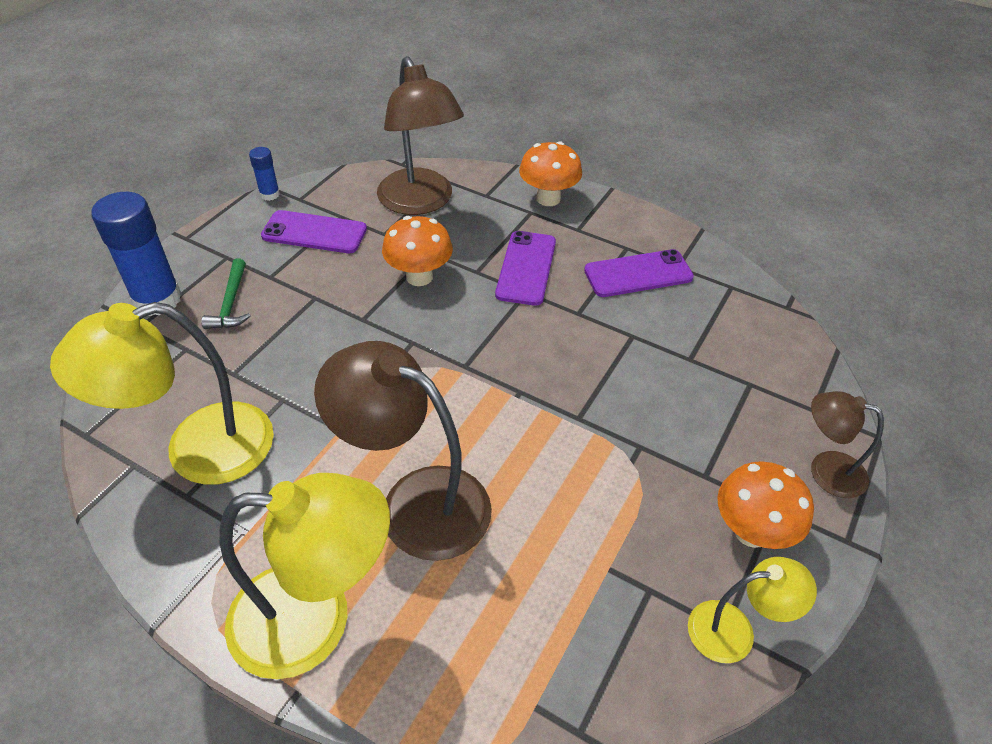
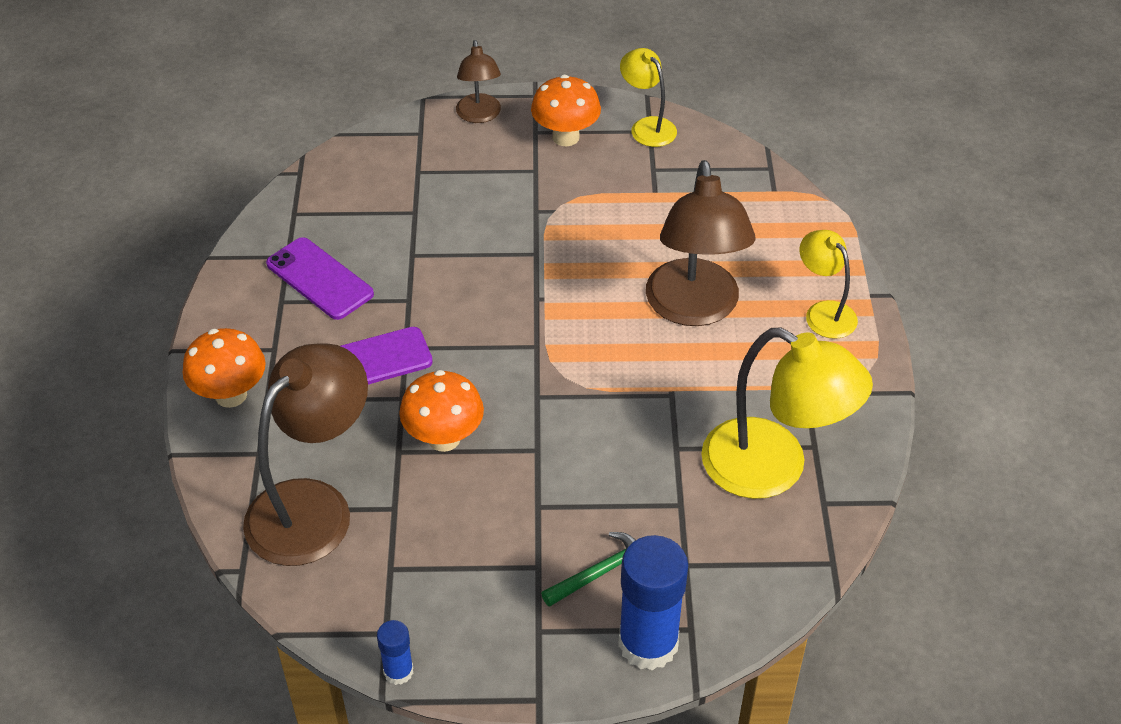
camera: 120 degrees left, 0 degrees up
(314, 232) = (438, 574): purple phone -> none
(315, 619) = (824, 312): yellow lamp -> yellow lamp, size x0.54

